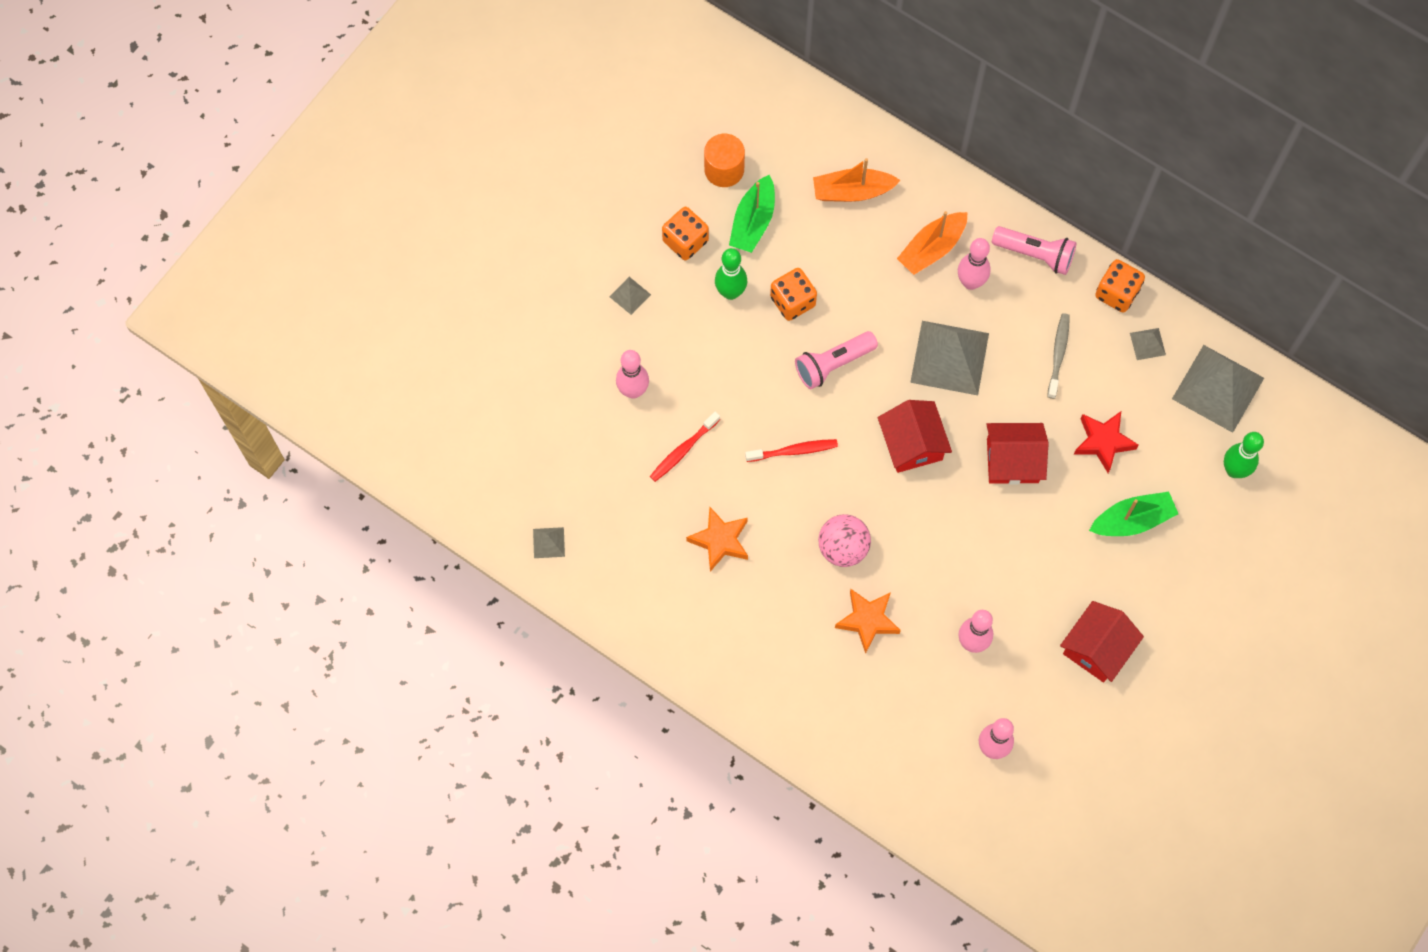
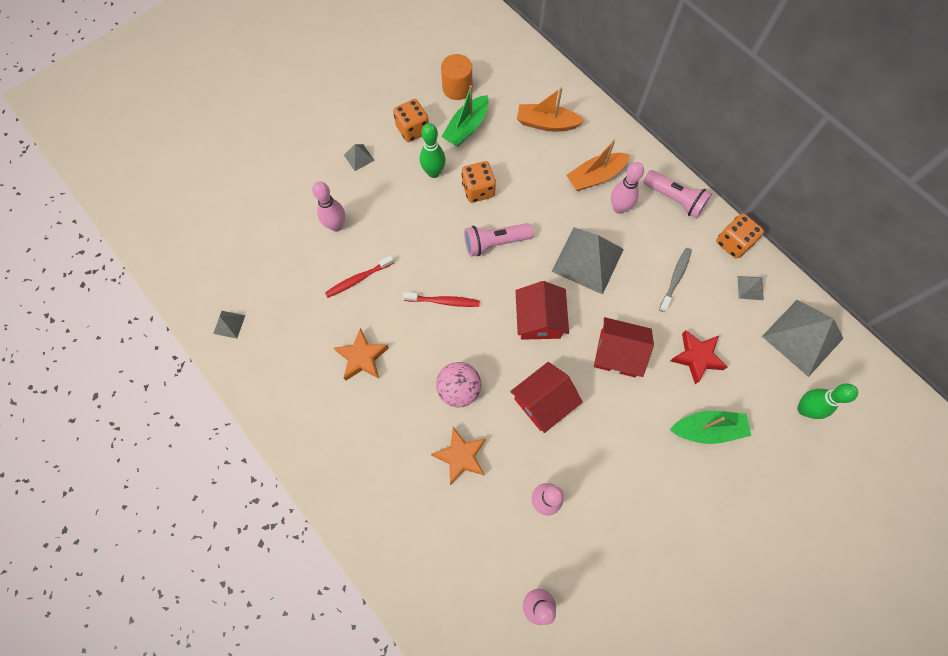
camera: 15 degrees right, 0 degrees up
(1097, 648) = (652, 535): red house -> red house (543, 402)

